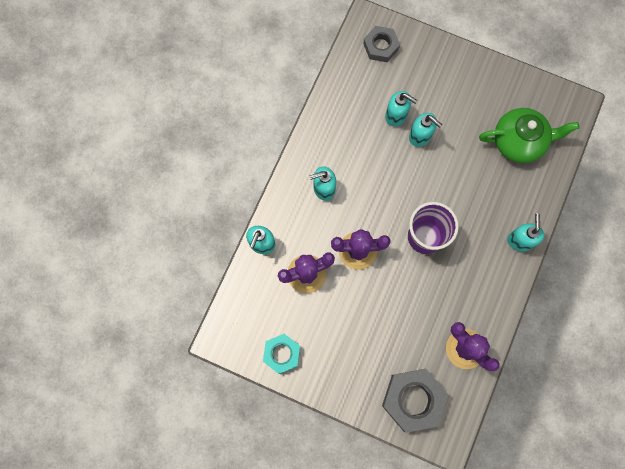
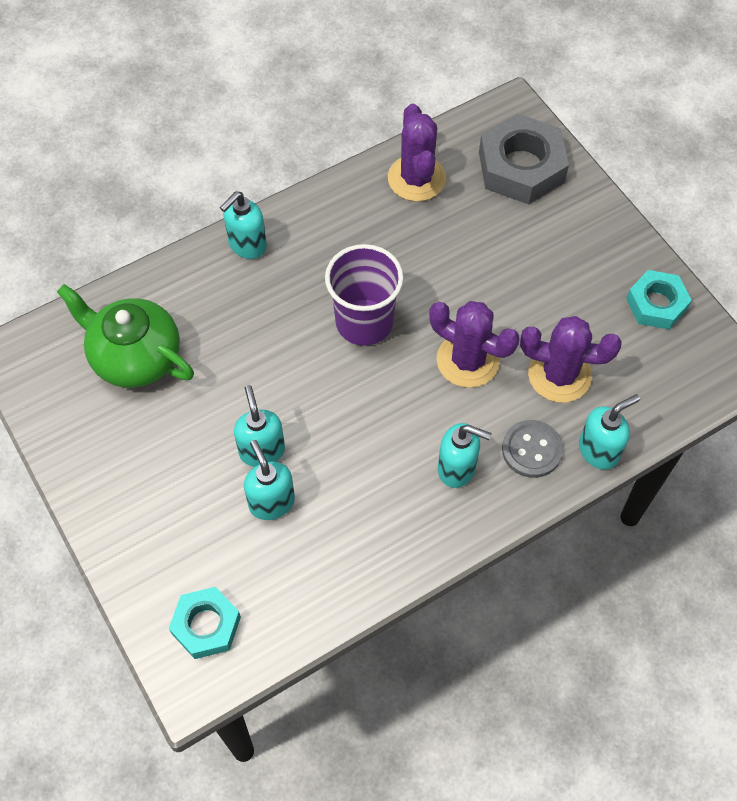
camera: 145 degrees left, 15 degrees down
(294, 222) = (531, 450): none -> grey button
(380, 46) = (206, 625): grey nut -> turquoise nut

